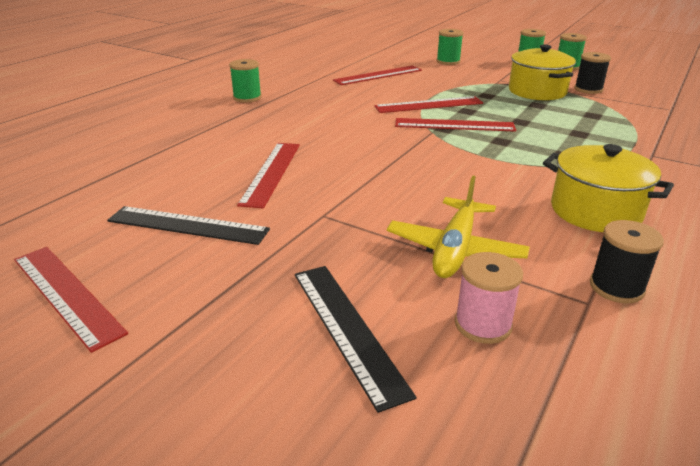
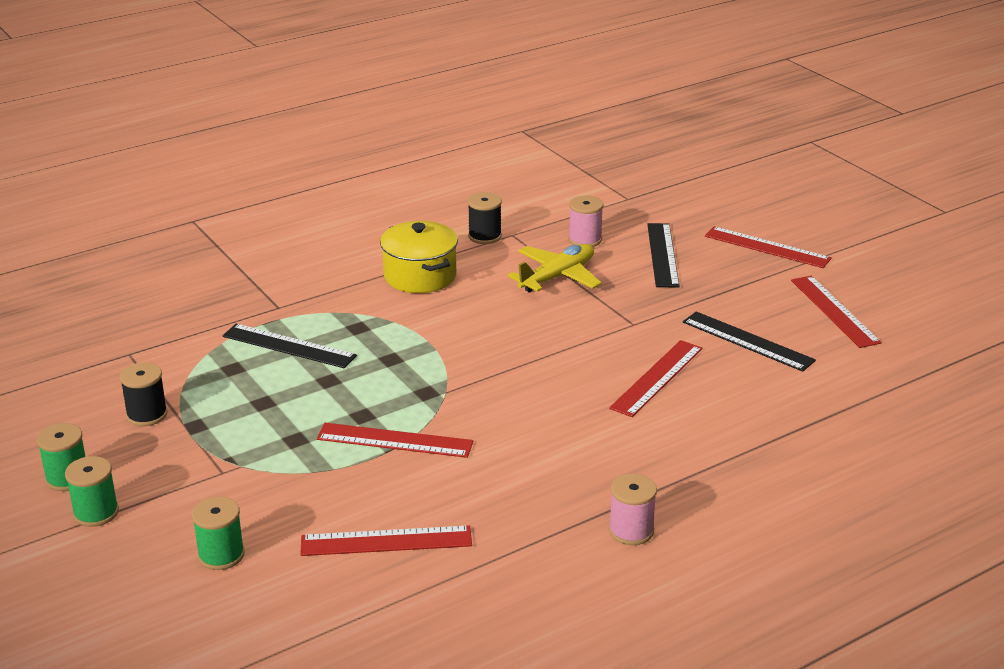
camera: 155 degrees left, 0 degrees up
(247, 98) = (631, 531): green spool -> pink spool
(454, 125) = (409, 395): red ruler -> red ruler (767, 247)
(537, 91) = (218, 429): yellow pot -> none
(586, 133) = (289, 346): none -> black ruler

